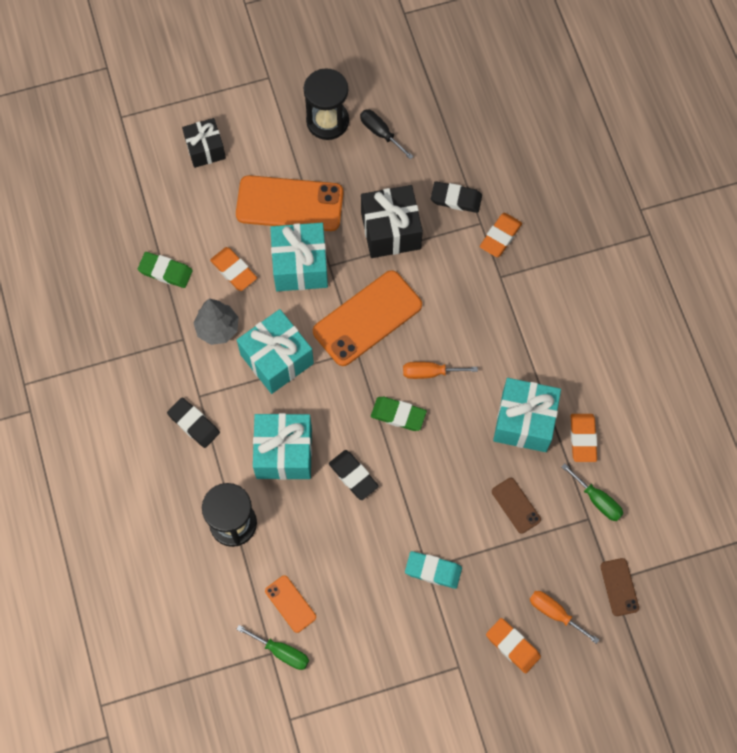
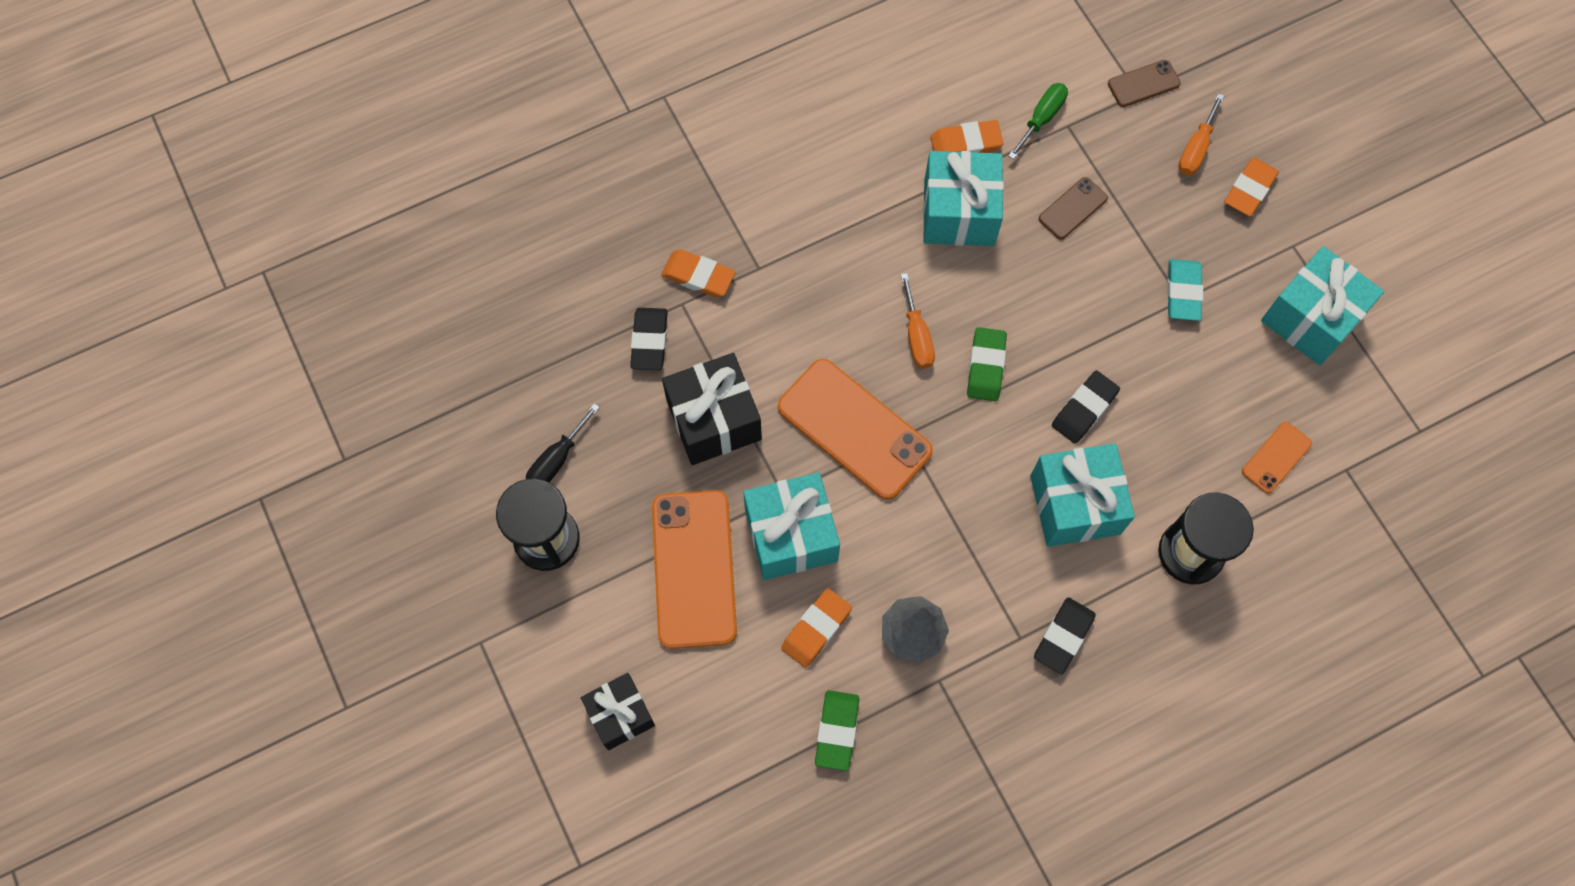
camera: 100 degrees left, 0 degrees up
(277, 359) = (941, 540): turquoise gift -> turquoise gift (1311, 318)
(281, 652) = (1341, 457): green screwdriver -> none

